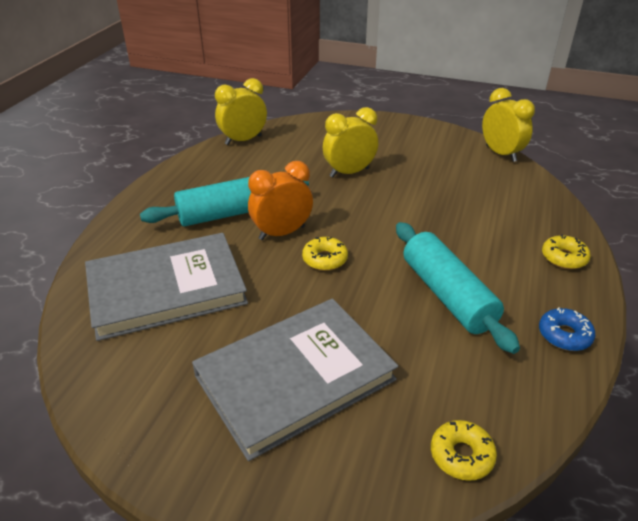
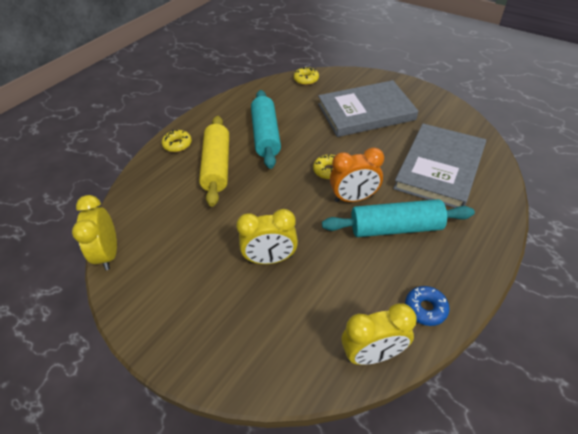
camera: 160 degrees left, 10 degrees up
(166, 289) = (439, 168): grey book -> grey book turned 60 degrees counterclockwise
(477, 239) = (217, 166): none -> yellow rolling pin
(564, 335) = (224, 108): blue donut -> blue donut (425, 308)

